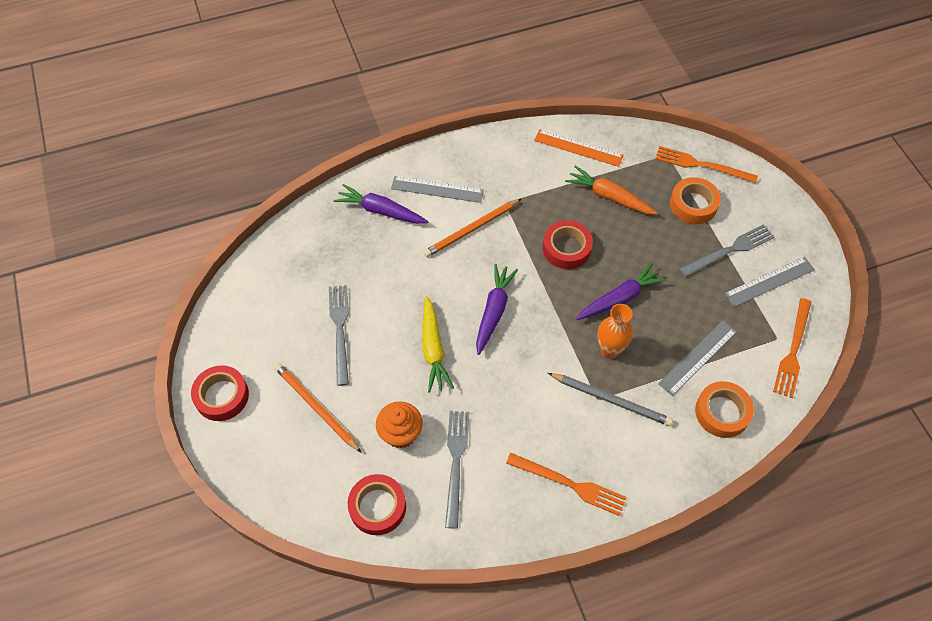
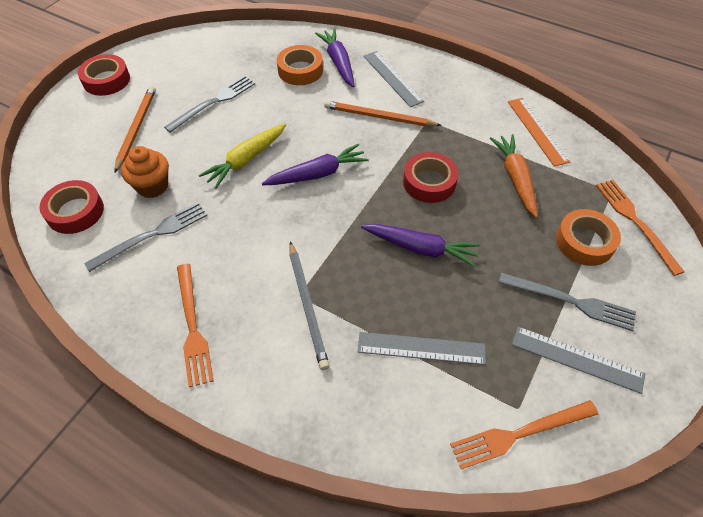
camera: 50 degrees right, 5 degrees down
(609, 350) = (358, 273): orange vase -> none
(722, 412) = (379, 409): orange tape -> orange tape (300, 70)

